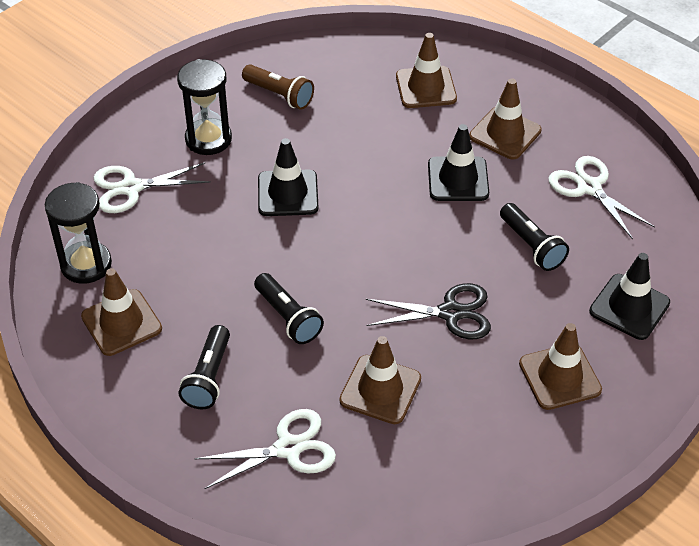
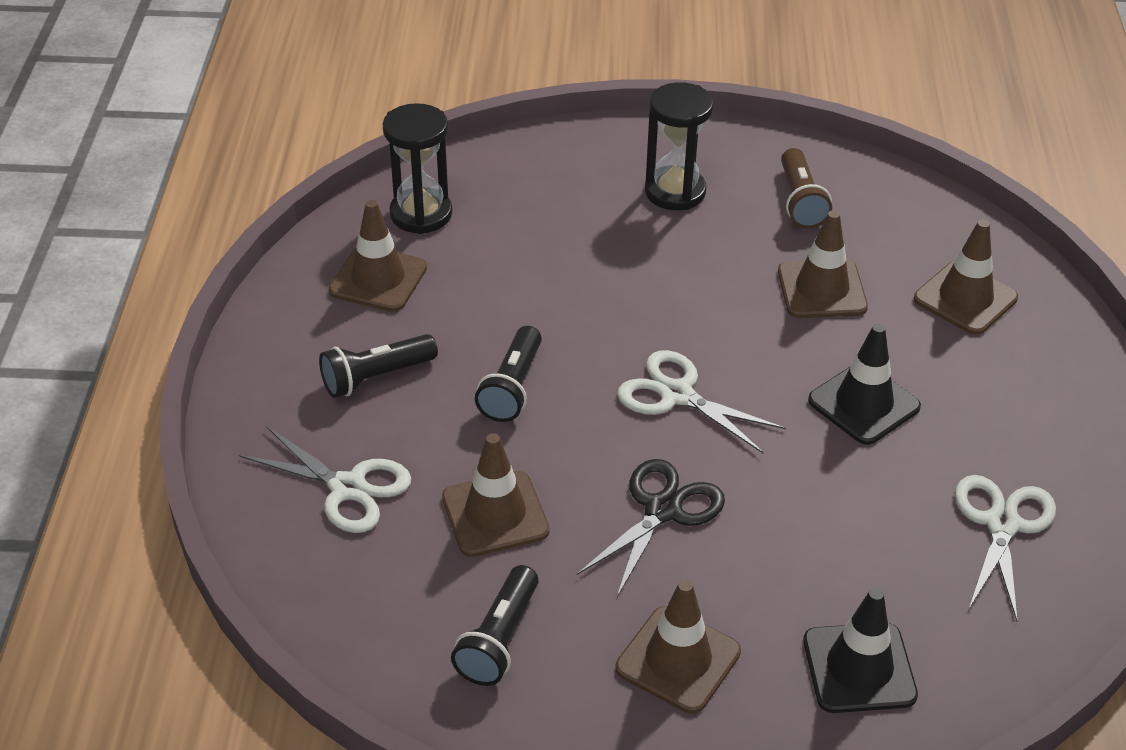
camera: 50 degrees right, 5 degrees down
(131, 188) = (548, 182): white scissors -> white scissors (677, 395)
(288, 193) = (675, 288): black traffic cone -> none
(450, 313) = (662, 510): black scissors -> black scissors turned 105 degrees counterclockwise
(505, 133) = (986, 402): brown traffic cone -> brown traffic cone (821, 289)
(531, 246) = (844, 524): black flashlight -> black flashlight (499, 639)

